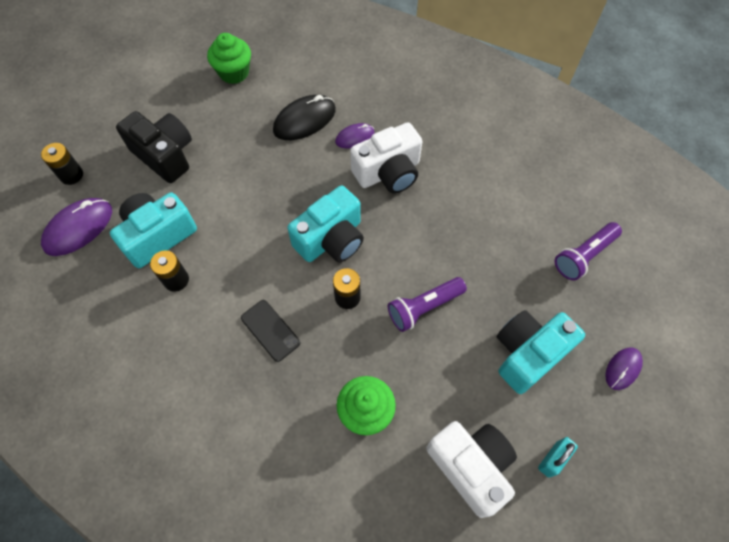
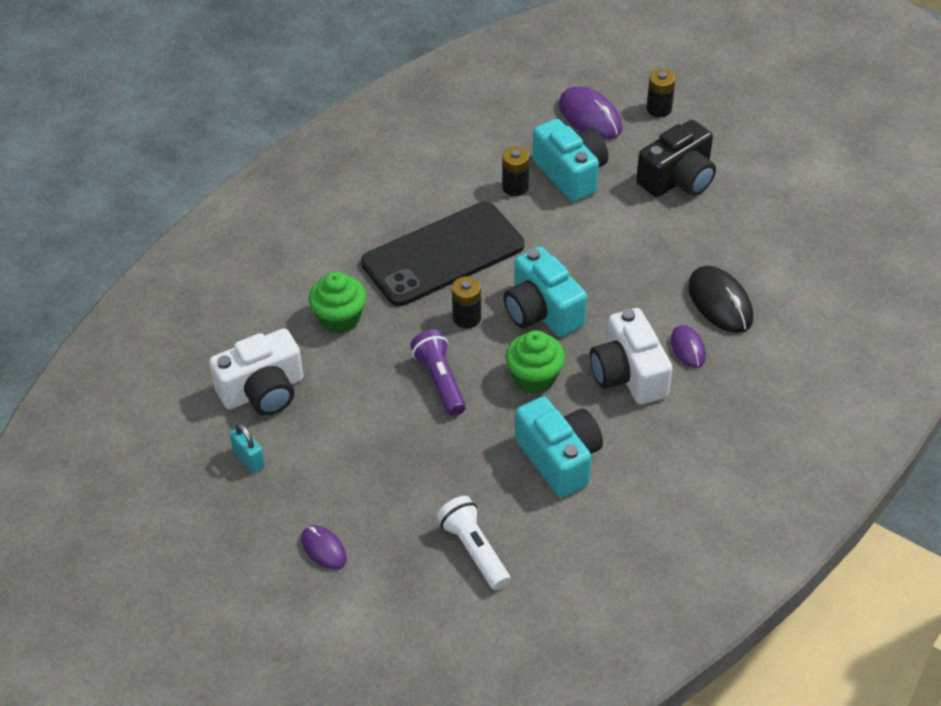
camera: 100 degrees right, 15 degrees down
(234, 72) = (805, 241): green cupcake -> green cupcake (534, 378)
(270, 330) = (443, 254): black phone -> black phone, size x2.34
(528, 354) = (363, 464): turquoise camera -> turquoise camera (559, 459)
(584, 256) = (474, 550): purple flashlight -> white flashlight

